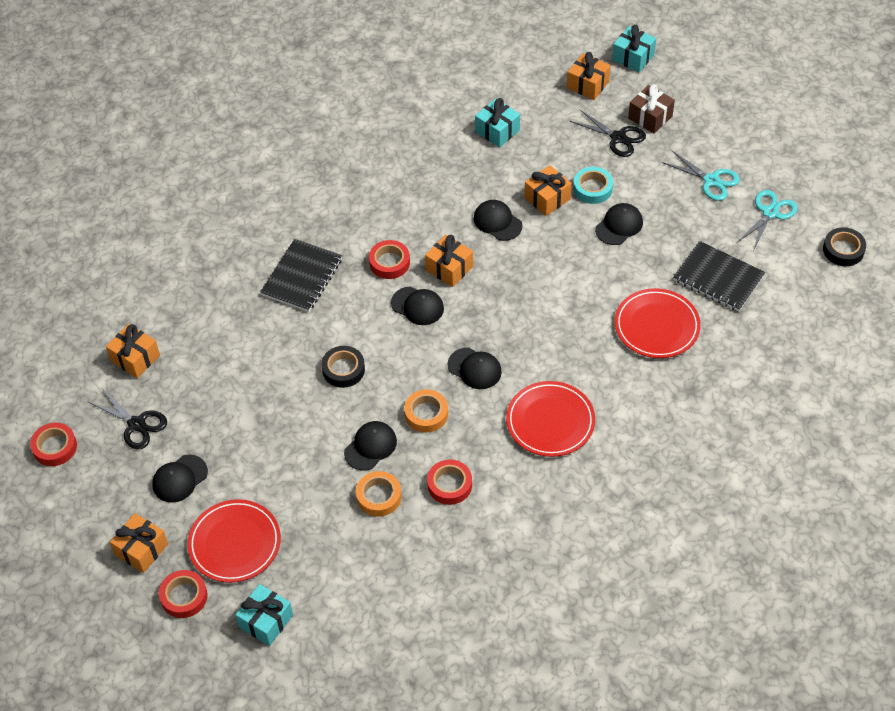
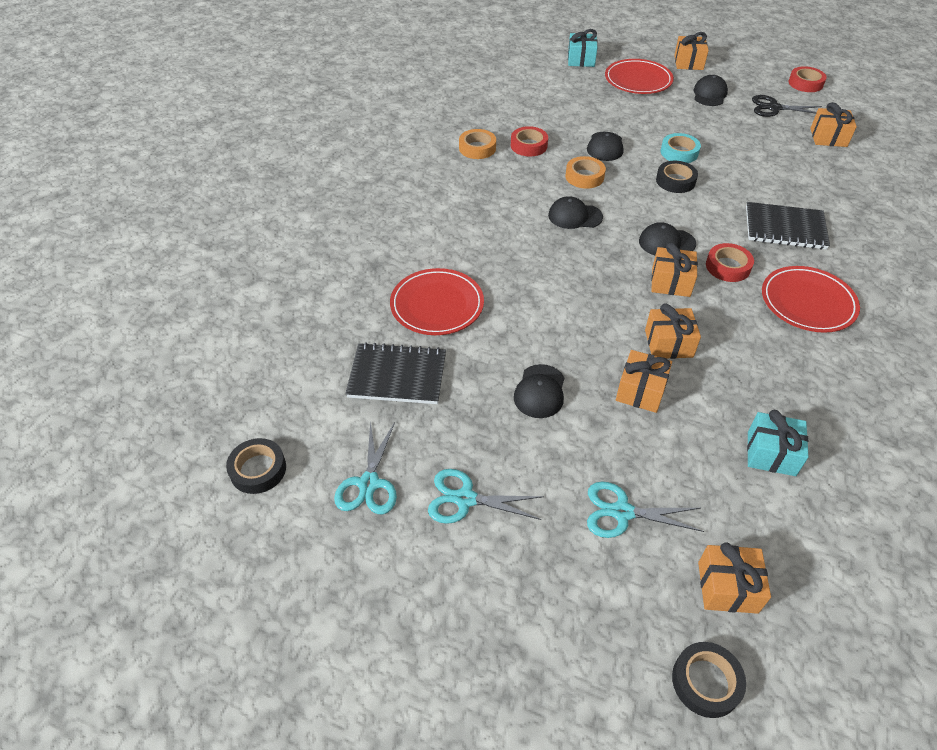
camera: 150 degrees right, 5 degrees down
(184, 596) = (639, 54): red tape -> none
(302, 277) = (785, 228): black notebook -> black notebook turned 75 degrees counterclockwise
(379, 496) = (572, 125): orange tape -> orange tape (477, 148)
(497, 222) = (668, 343): black cap -> orange gift
(550, 421) = (483, 203): red plate -> red plate (807, 302)
(592, 188) = (601, 424): turquoise tape -> turquoise tape (679, 152)
(618, 138) = (621, 512): black scissors -> turquoise scissors
(633, 57) = (706, 682): turquoise gift -> black tape
(650, 117) = (603, 568): brown gift -> none

